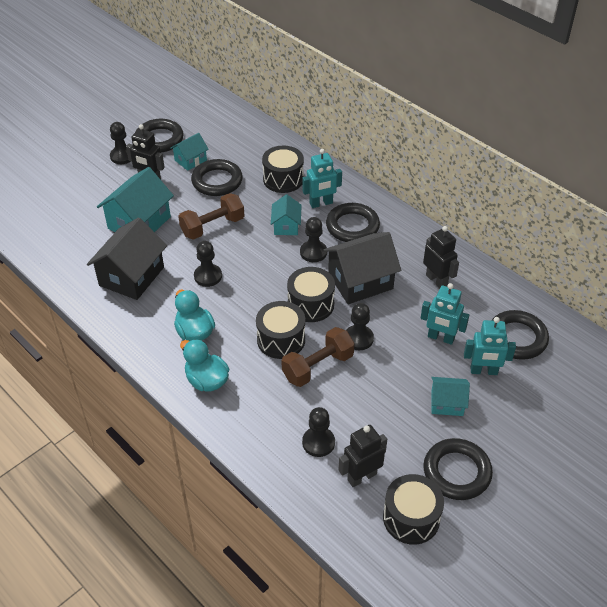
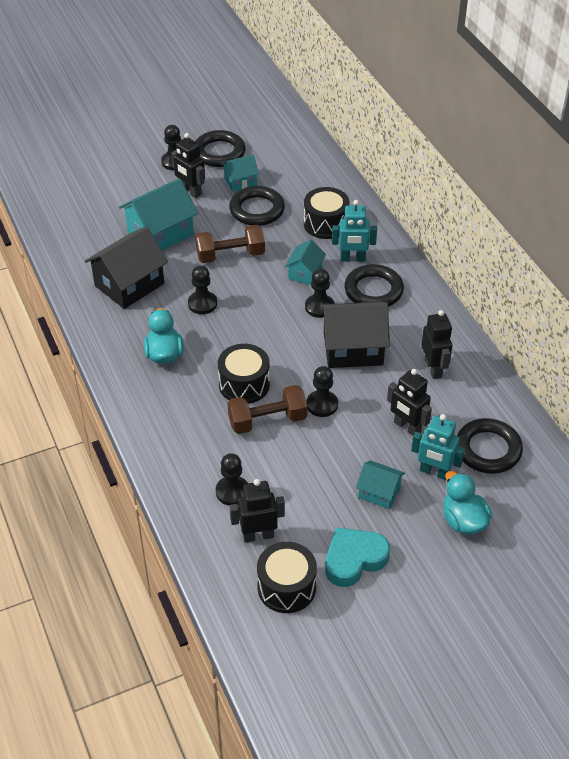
camera: 20 degrees right, 0 degrees up
(206, 380) = (154, 403): turquoise duck -> turquoise duck (463, 521)
(310, 304) = (291, 358): black drum -> none
(440, 338) = (407, 427): turquoise robot -> black robot
(456, 472) = (354, 559): black ring -> turquoise heart

